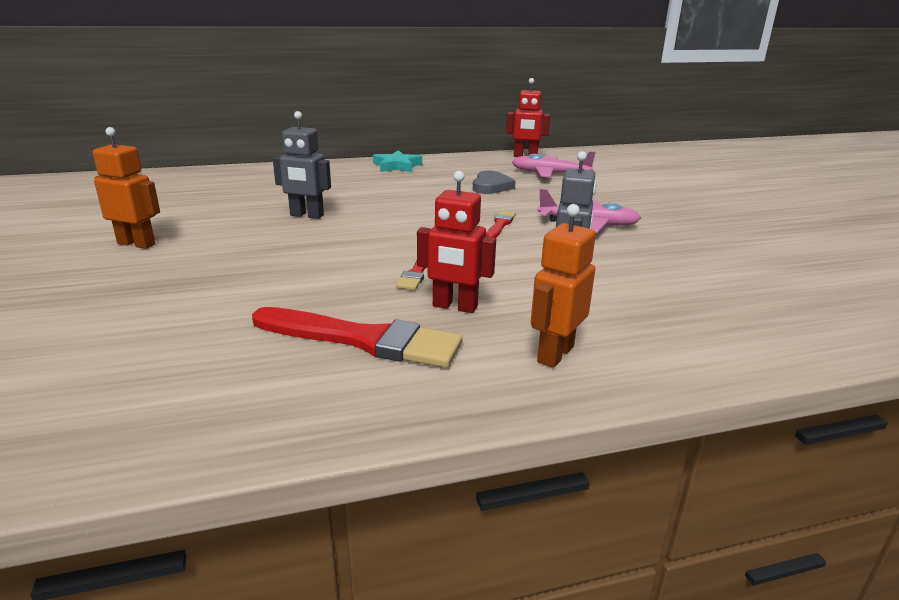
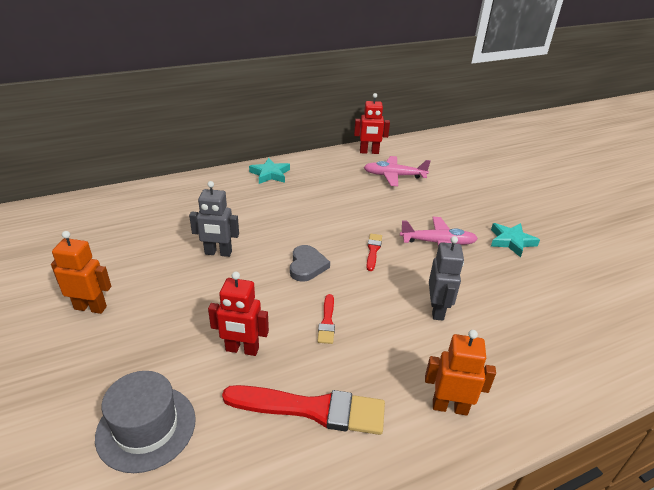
camera: 10 degrees left, 10 degrees up
(146, 336) = (146, 427): none -> grey hat
(454, 306) = (366, 360): red robot -> red robot (242, 349)
(491, 186) = (353, 198): grey heart -> grey heart (307, 266)
(555, 354) = (449, 407): orange robot -> orange robot turned 75 degrees clockwise
(690, 228) = (511, 241): none -> turquoise star

